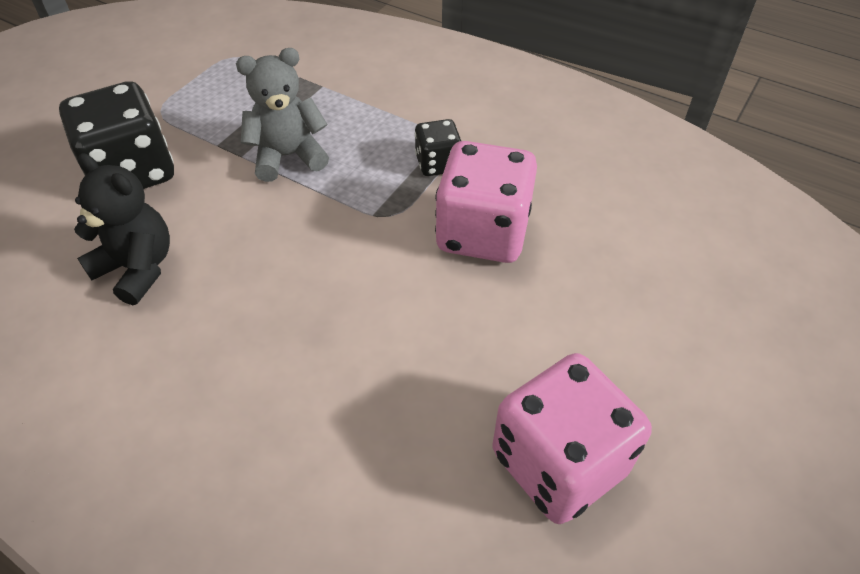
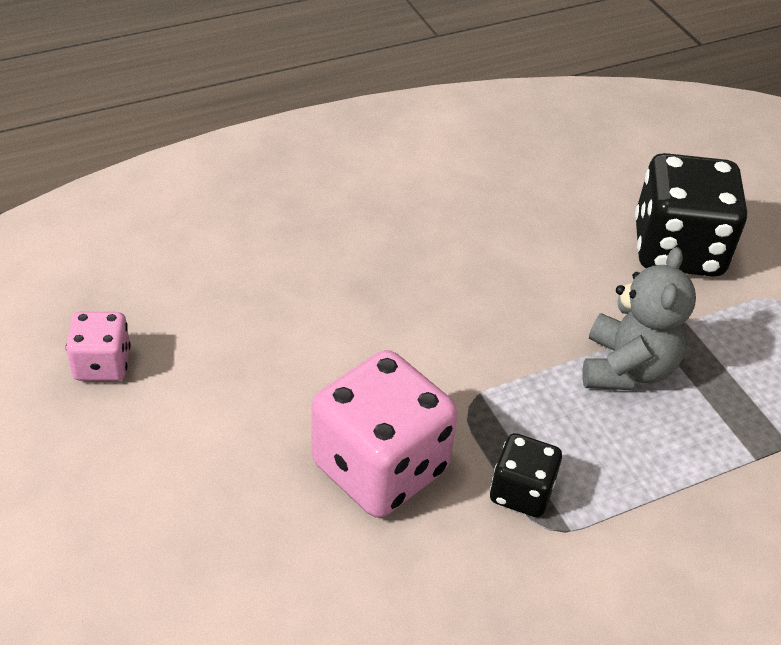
camera: 120 degrees right, 5 degrees down
(137, 268) = (532, 214): black teddy bear -> none
(558, 462) = (102, 364): pink dice -> pink dice, size x0.52

